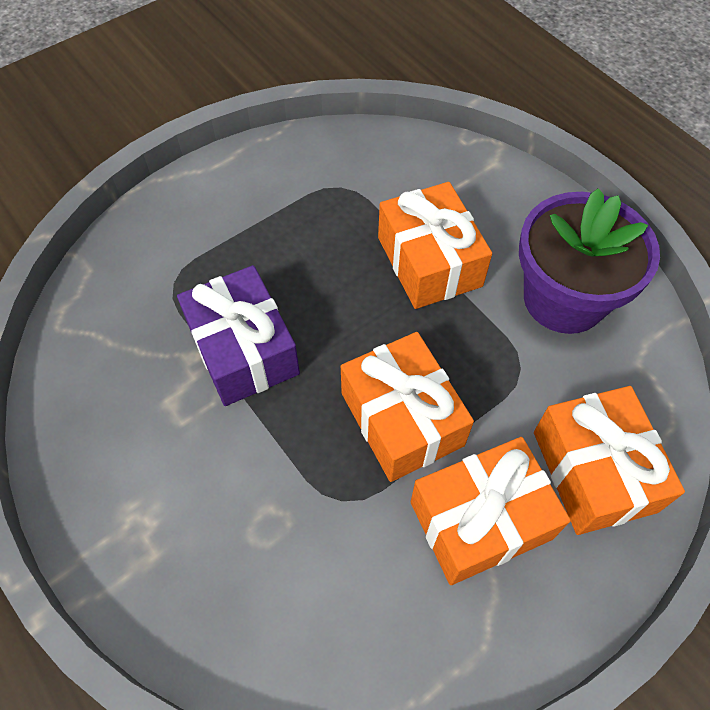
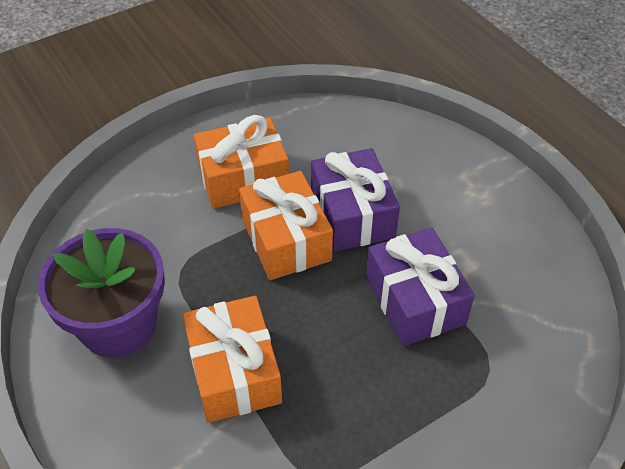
camera: 175 degrees left, 10 degrees down
(318, 466) = (352, 214): none -> purple gift
(594, 471) = (154, 198): orange gift -> none

